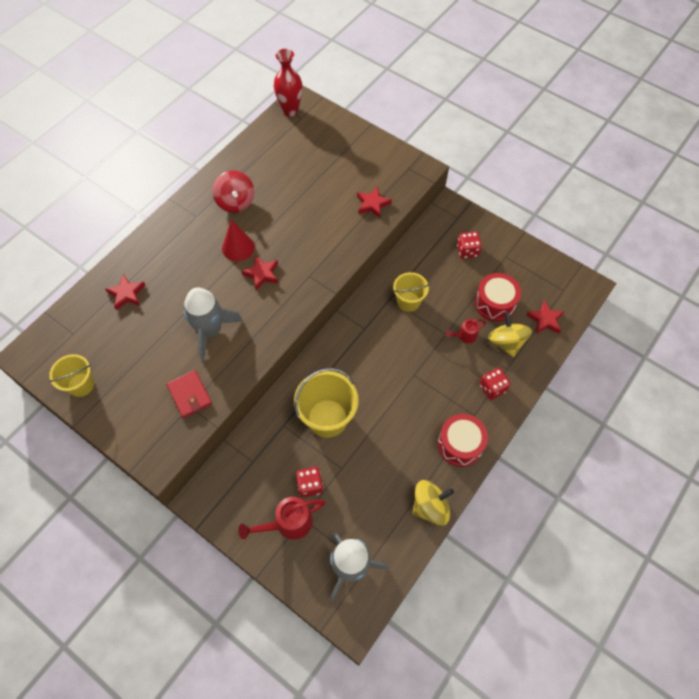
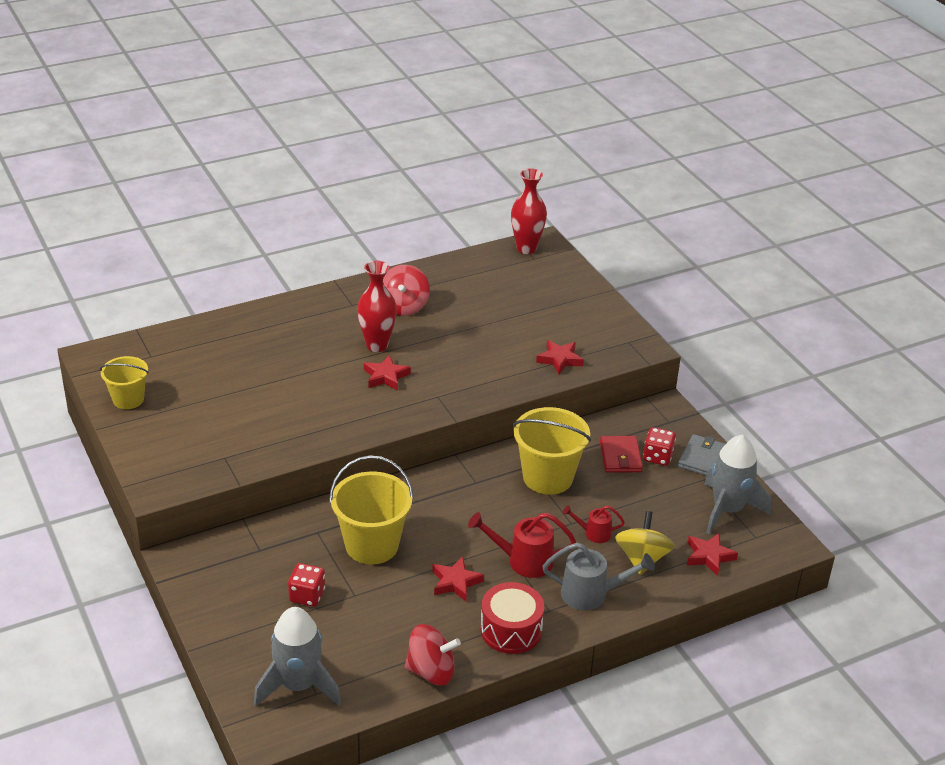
camera: 25 degrees right, 25 degrees down
(127, 294) = (229, 343): red star -> red star (455, 582)
(190, 395) = (231, 448): red wallet -> red wallet (620, 457)
(210, 331) = (294, 404): grey rocket -> grey rocket (728, 510)
(238, 247) = (377, 345): red cone -> red vase
(288, 523) = (258, 618): red watering can -> red watering can (523, 561)
(408, 301) = (548, 477): yellow bucket -> yellow bucket, size x1.62
(430, 507) = (431, 671): yellow spinning top -> red spinning top
(492, 388) = (591, 594): red dice -> grey watering can
(495, 239) = (702, 458): none -> grey wallet
(495, 303) = (655, 517): red drum -> none

